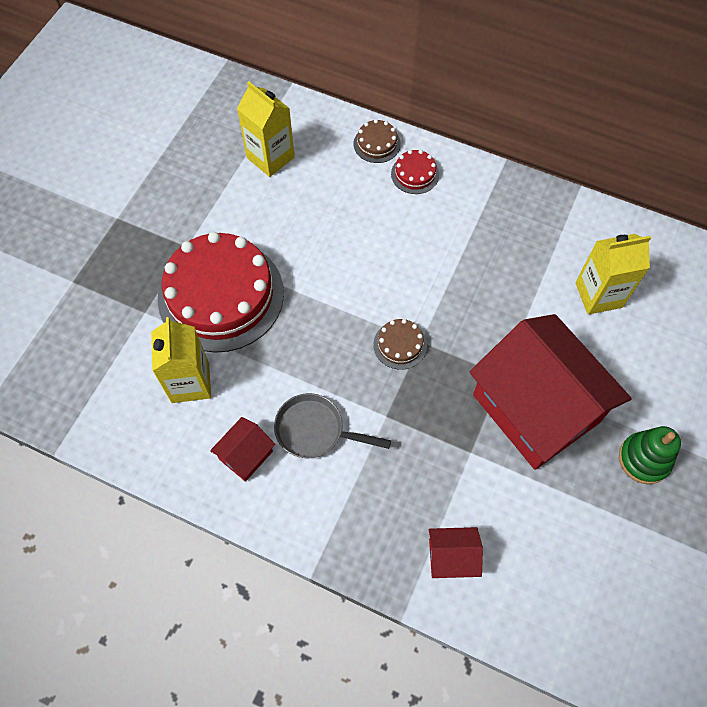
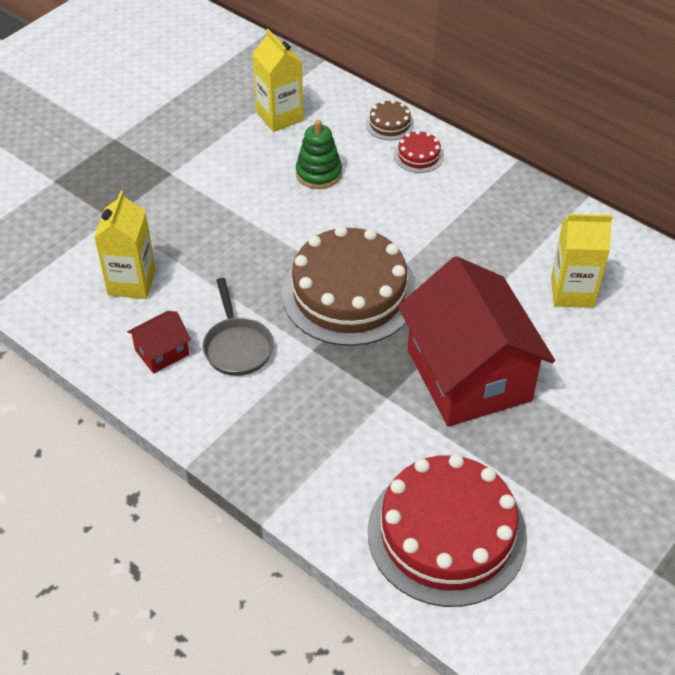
camera: 15 degrees right, 15 degrees down
(221, 295) = (188, 218): red cake -> red cake (447, 534)
(315, 430) = (237, 346): grey pan -> grey pan turned 135 degrees counterclockwise
(400, 345) = (349, 293): brown cake -> brown cake, size x2.42
(451, 557) = (333, 481): red house -> none
(644, 459) = (568, 443): green stacking toy -> green stacking toy (318, 173)

